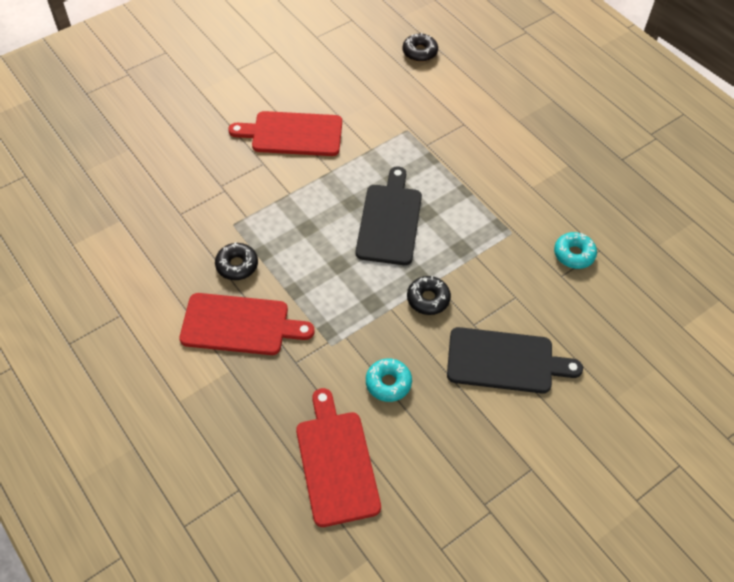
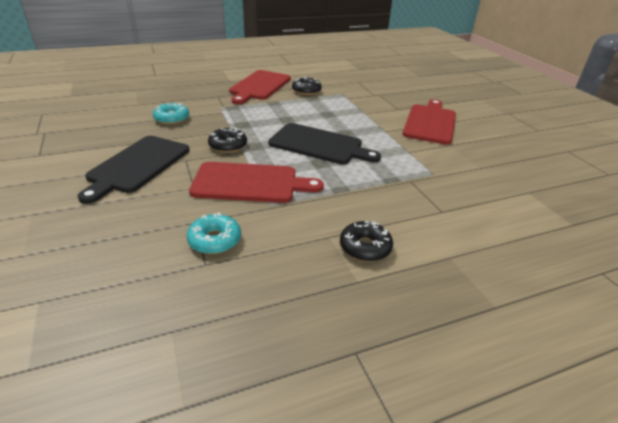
camera: 105 degrees right, 20 degrees down
(336, 463) = (137, 96): red cutting board -> red cutting board (250, 183)
(419, 52) = (568, 207): black donut -> black donut (365, 247)

